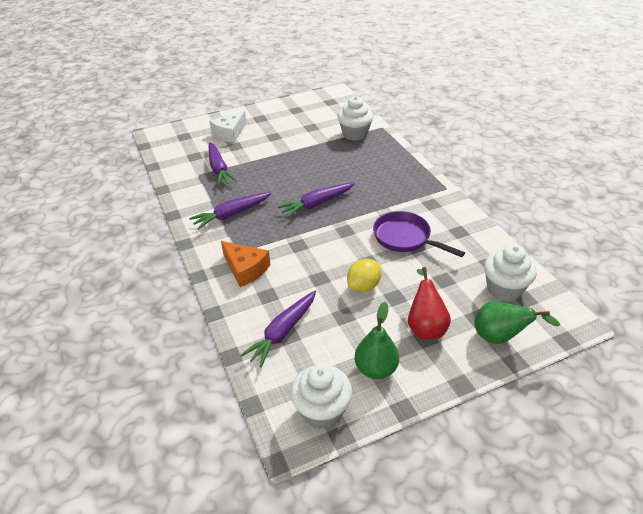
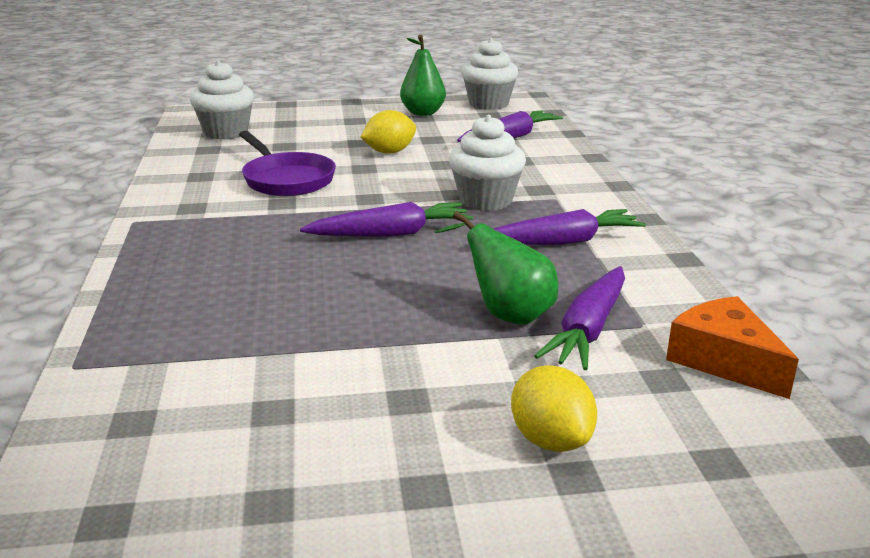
camera: 165 degrees left, 15 degrees down
(219, 169) = (588, 329): purple carrot -> purple carrot turned 150 degrees counterclockwise
(230, 133) = (550, 440): white cheese -> yellow lemon
(245, 269) = (546, 182): orange cheese -> orange cheese (724, 361)
(355, 134) = (171, 359): white cupcake -> white cupcake (486, 200)
(425, 326) = (347, 124): red pear -> none
(500, 337) = (280, 113): green pear -> green pear (506, 314)

